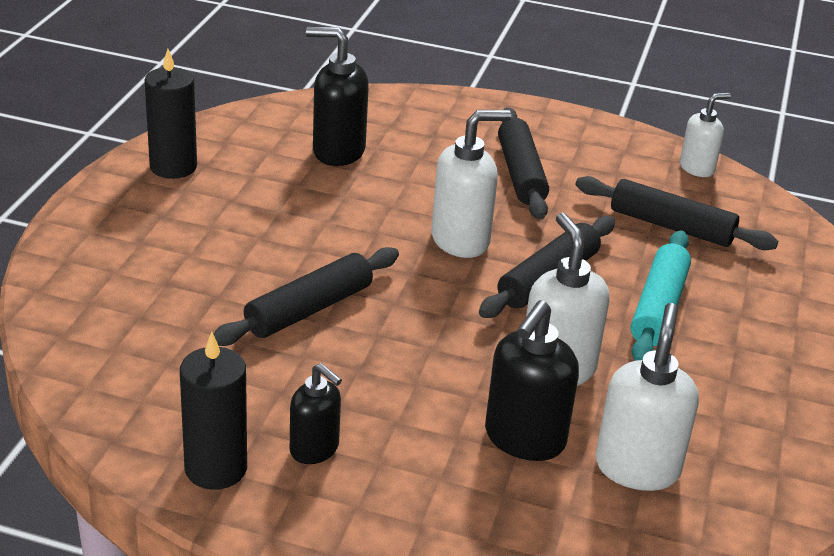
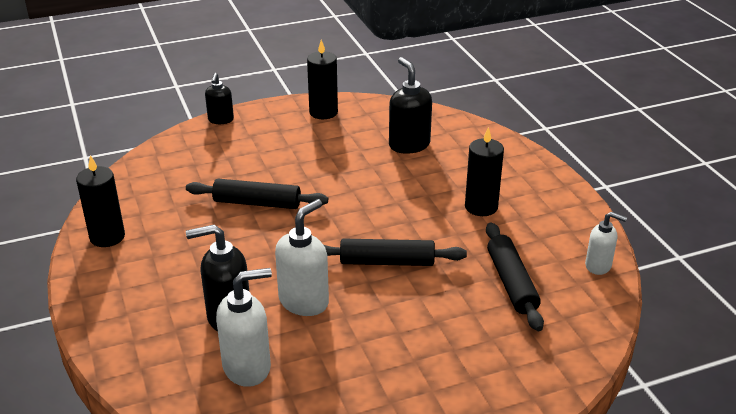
camera: 55 degrees right, 0 degrees up
(315, 449) = (149, 256): black soap dispenser -> black soap dispenser (220, 120)
(461, 240) = (382, 218): white soap dispenser -> none
(520, 174) = (481, 207): black rolling pin -> black candle
(658, 308) = (414, 313): turquoise rolling pin -> none

